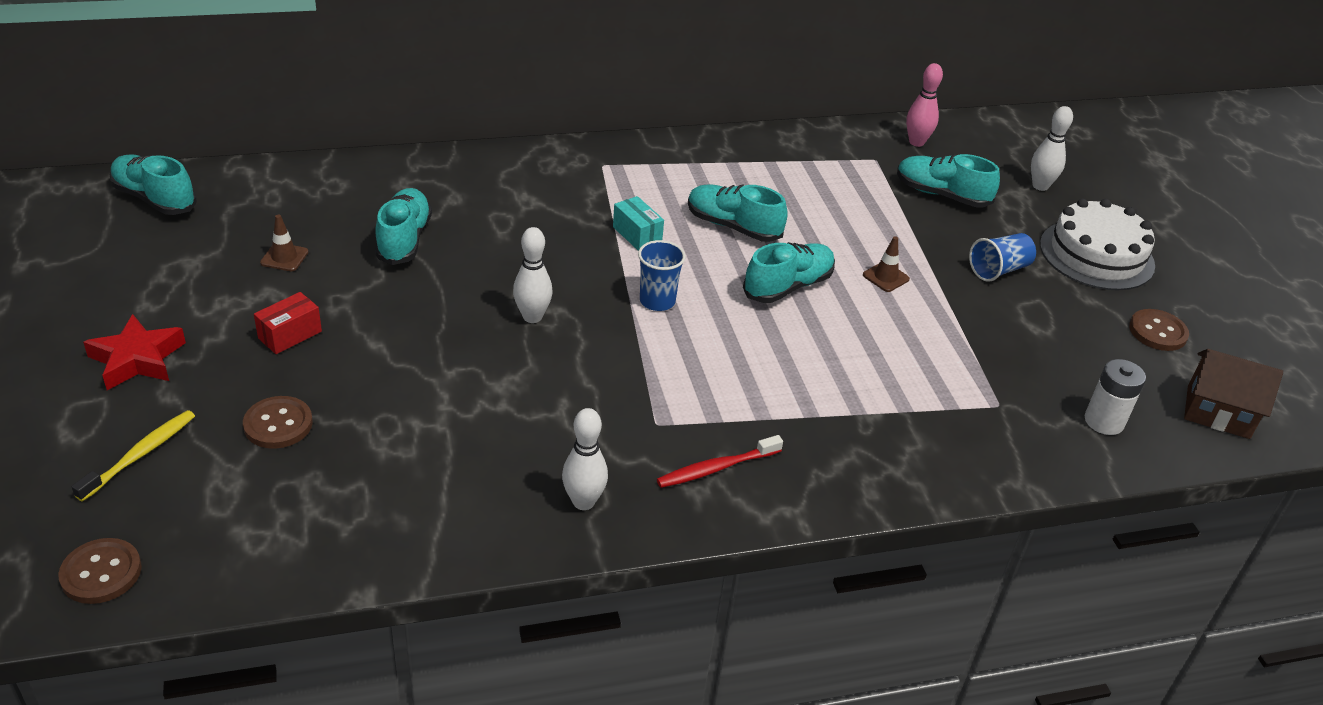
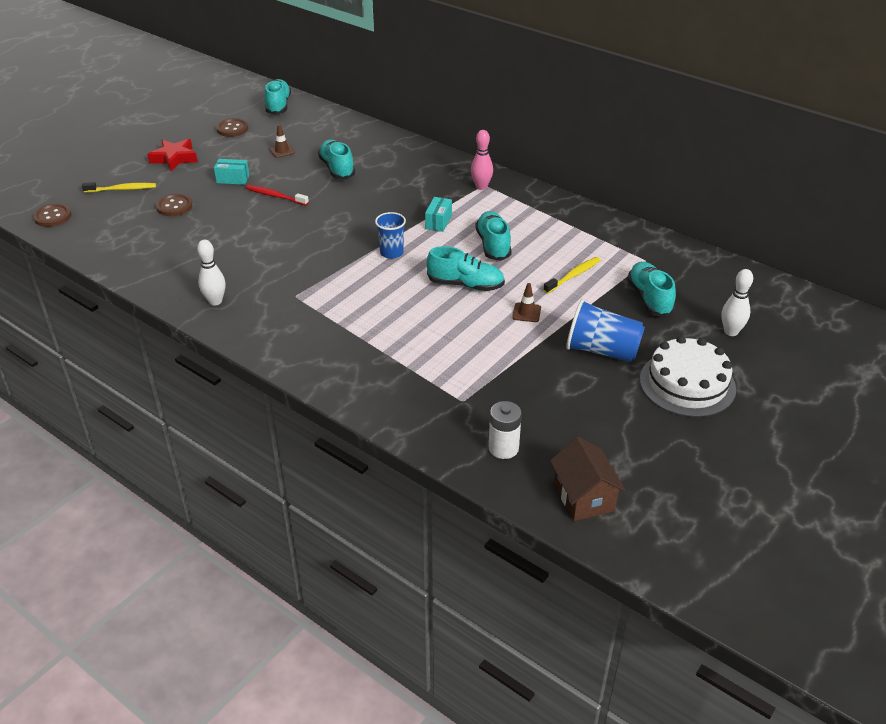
camera: 55 degrees right, 0 degrees up
(290, 335) = (233, 179): red box -> turquoise box
(404, 239) = (337, 169): turquoise shoe -> turquoise shoe turned 75 degrees counterclockwise
(532, 317) = (328, 226): white bowling pin -> none
(716, 468) = (284, 327): red toothbrush -> red toothbrush (275, 196)
(852, 212) = (573, 275): none -> yellow toothbrush
(916, 142) = (693, 266): pink bowling pin -> pink bowling pin (481, 187)
(998, 270) = (602, 350): blue cup -> blue cup, size x1.53
(1157, 332) = (637, 440): brown button -> brown button (232, 129)

